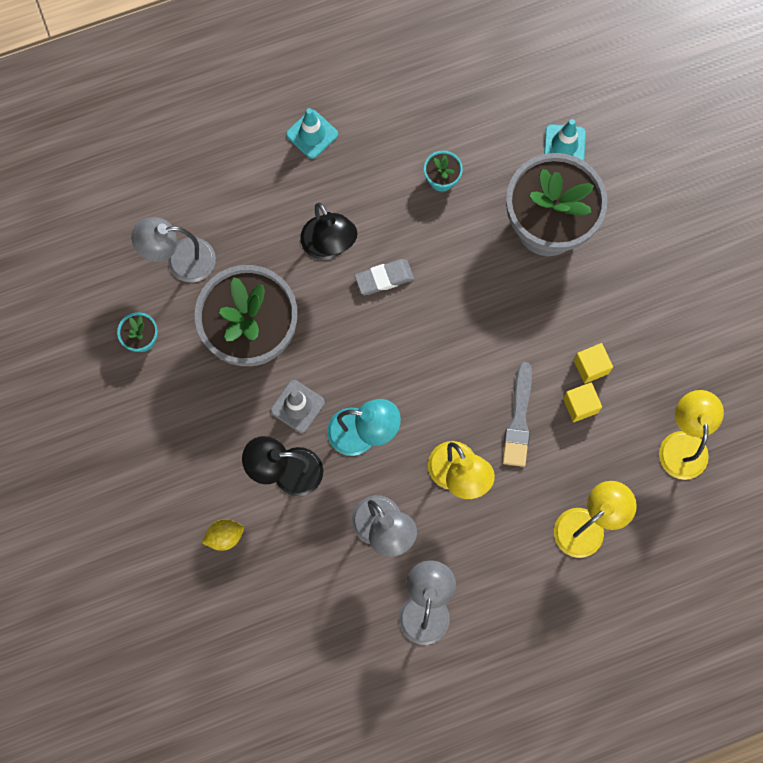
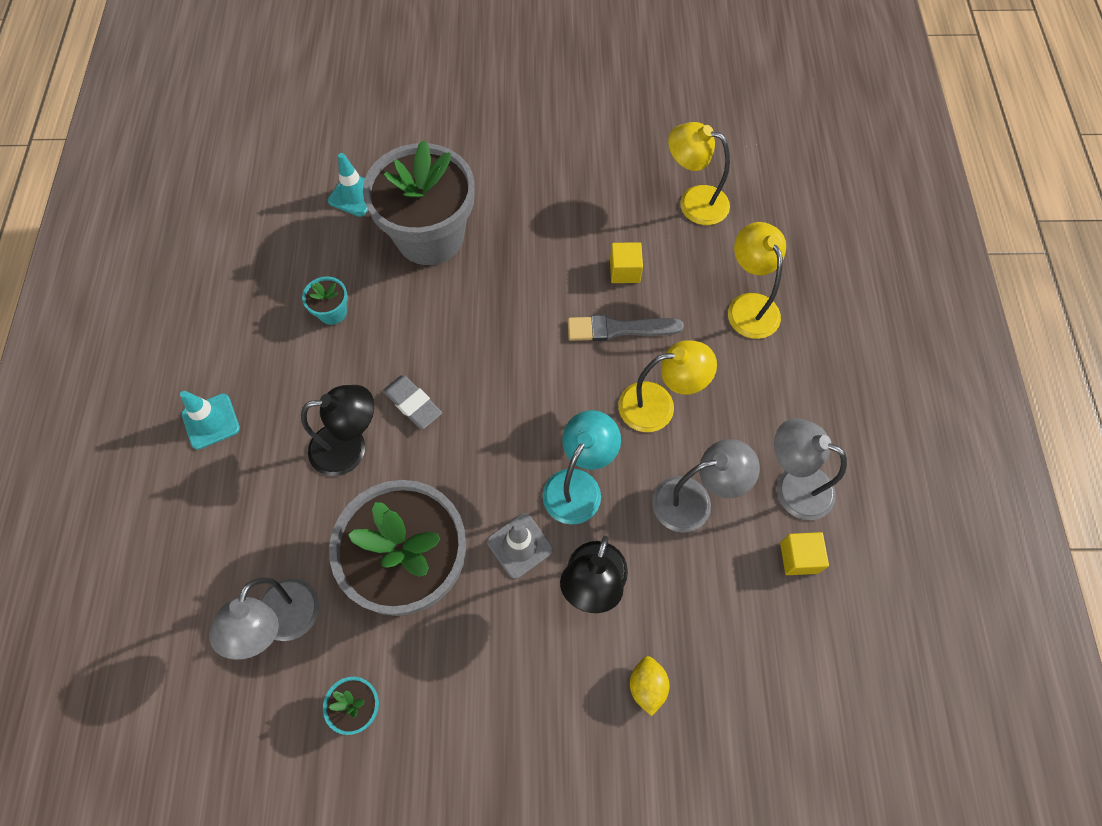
camera: 70 degrees left, 10 degrees down
(384, 278) = (413, 404): grey eraser -> grey eraser turned 45 degrees counterclockwise
(518, 419) = (619, 329): grey brush -> grey brush turned 150 degrees clockwise
(591, 366) = (589, 249): yellow cube -> yellow cube (799, 558)

